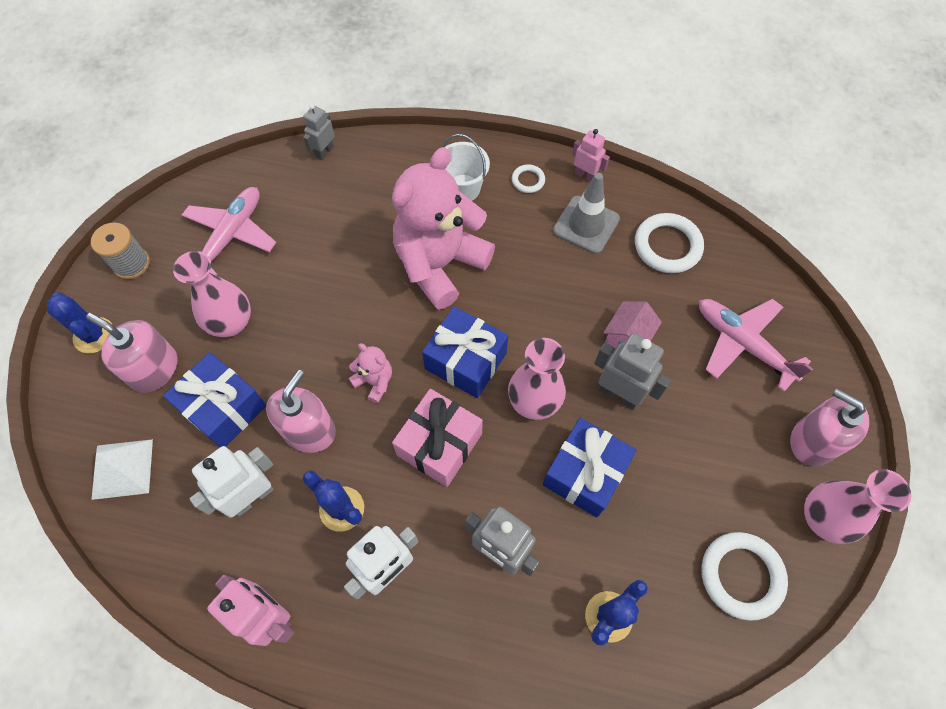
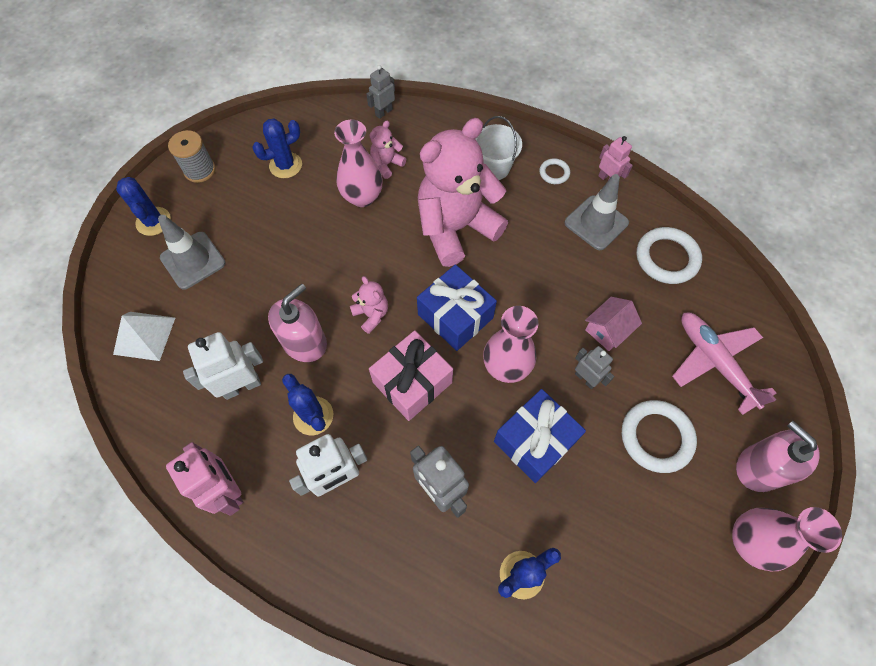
camera: 15 degrees right, 0 degrees up
(154, 369) = (193, 260): pink soap dispenser -> grey traffic cone
(223, 408) = (239, 306): blue gift -> none
(230, 236) = (285, 165): pink plane -> blue cactus
(231, 323) = (266, 237): pink vase -> pink vase (362, 197)
(344, 210) = (386, 164): none -> pink teddy bear
(619, 394) = (585, 379): grey robot -> grey robot, size x0.62
(741, 576) = (656, 573): white ring -> white ring (656, 437)

